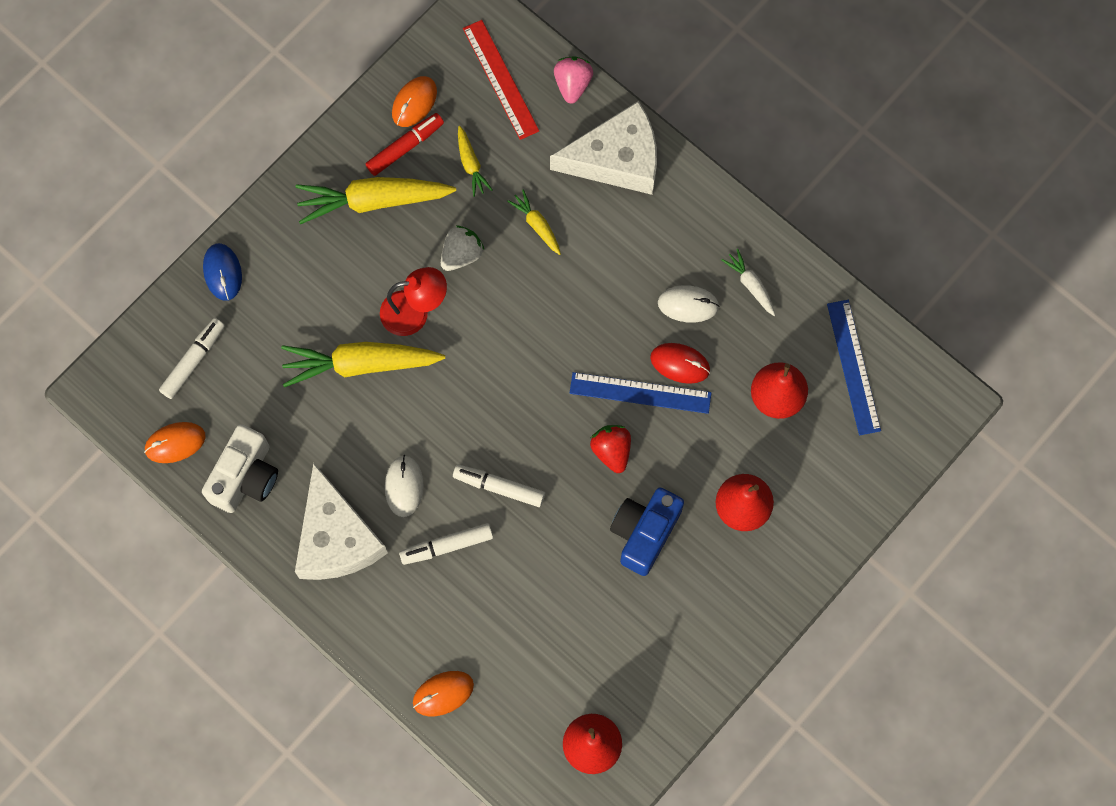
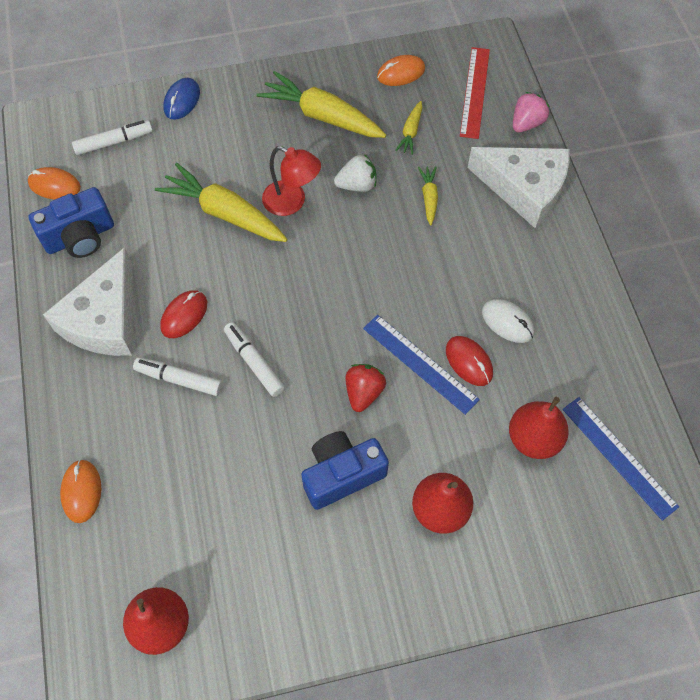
camera: 35 degrees right, 10 degrees down
(245, 477) = (80, 237): white camera -> blue camera
(404, 486) = (184, 315): white mouse -> red mouse
(405, 147) = (372, 96): red marker -> none
(443, 693) = (81, 491): orange mouse -> orange mouse turned 75 degrees clockwise
(750, 285) = (570, 339): white carrot -> none
(853, 367) = (618, 457): blue ruler -> blue ruler turned 60 degrees counterclockwise

